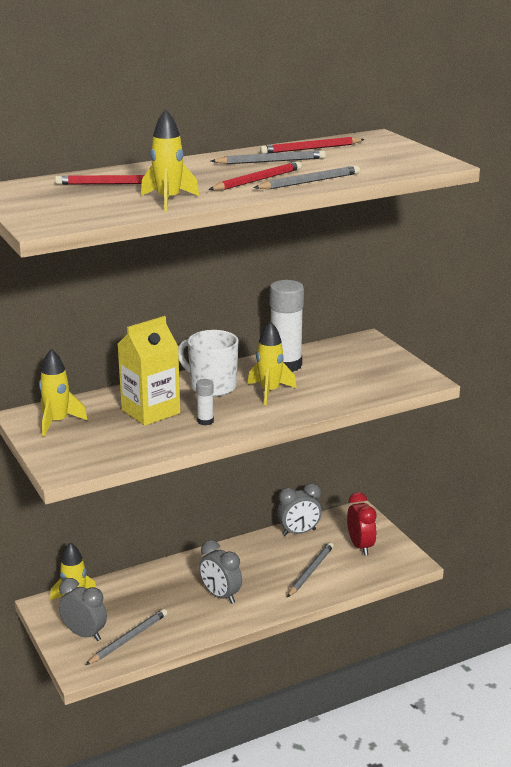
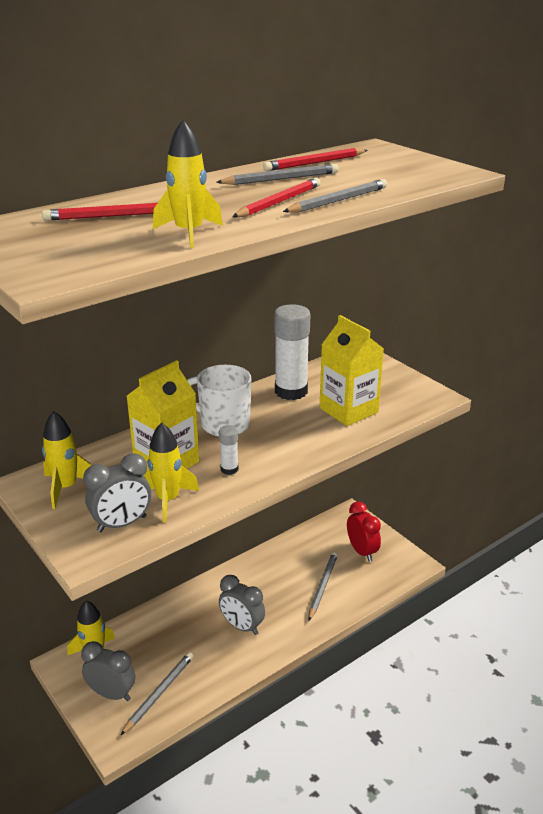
camera: 10 degrees left, 5 degrees up
(269, 392) = (285, 425): yellow rocket -> yellow rocket (168, 500)
(299, 532) = (300, 543): grey clock -> grey clock (122, 524)
(335, 385) = (348, 410): none -> yellow carton

